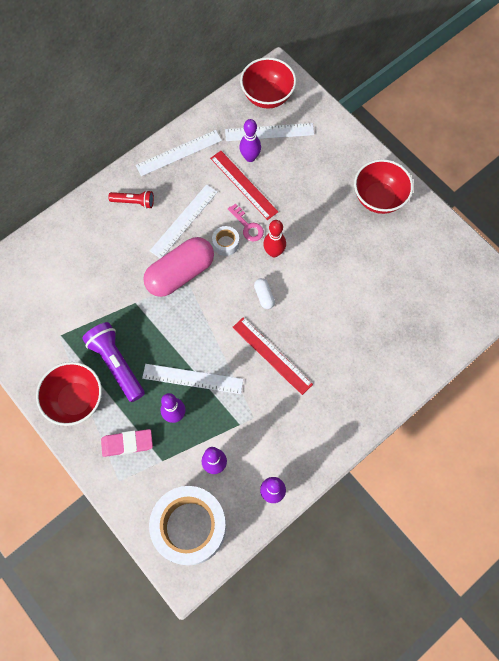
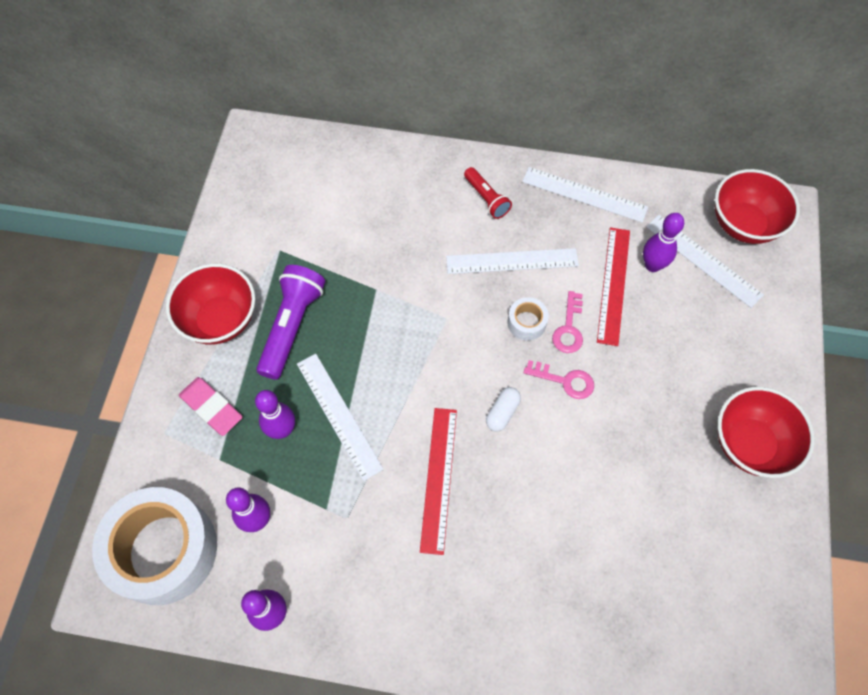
camera: 50 degrees right, 5 degrees down
(180, 273) = (448, 306): pink capsule -> none
(274, 252) = (565, 380): red bowling pin -> pink key

